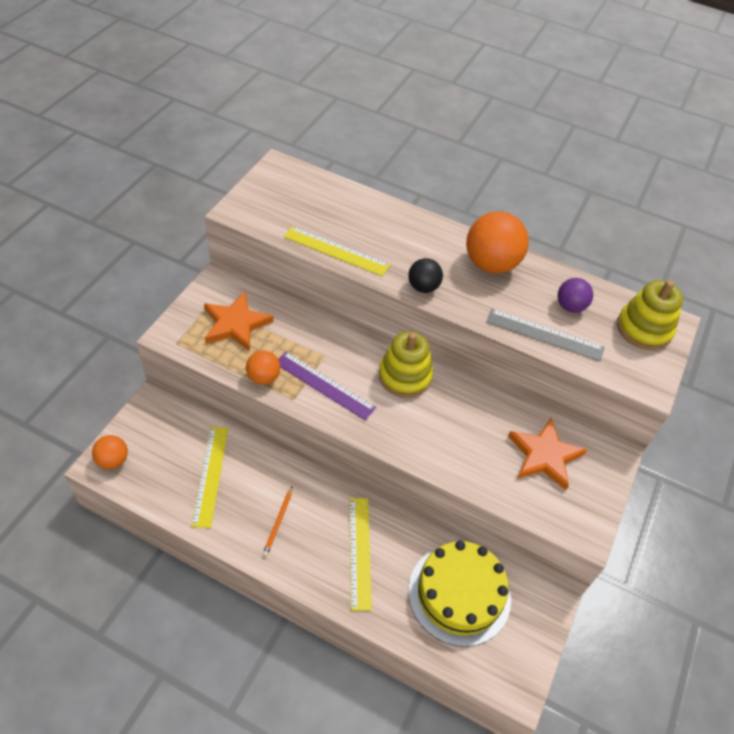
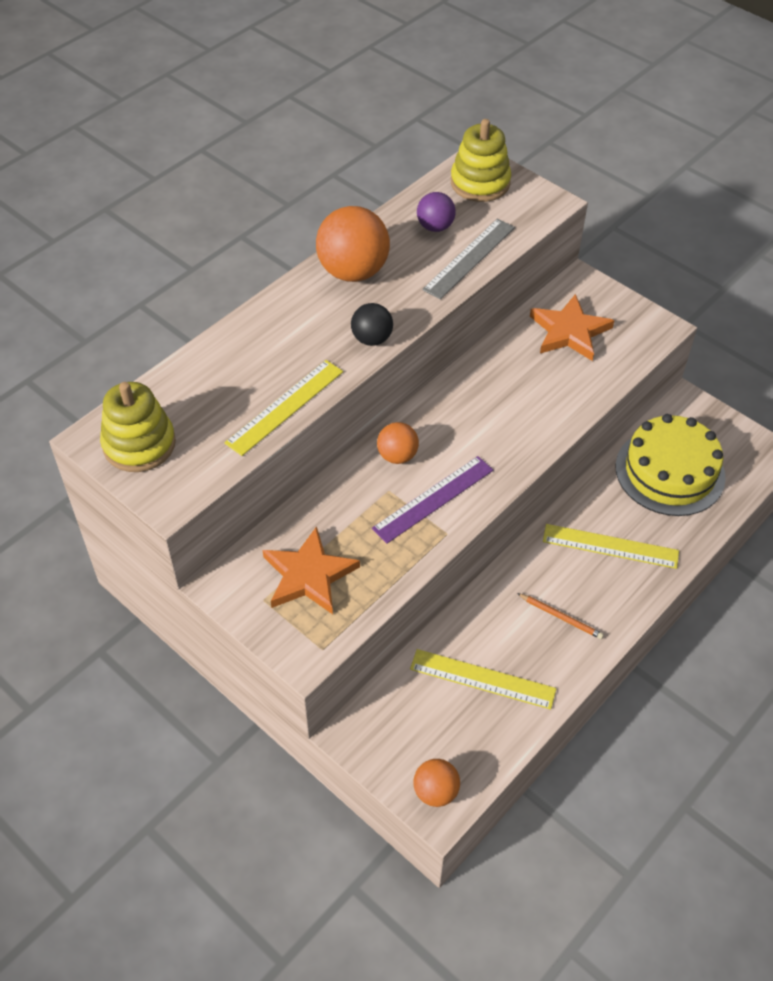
camera: 70 degrees left, 0 degrees up
(263, 377) = (406, 558): orange ball -> orange ball (397, 456)
(405, 376) = (439, 420): yellow stacking toy -> yellow stacking toy (139, 444)

